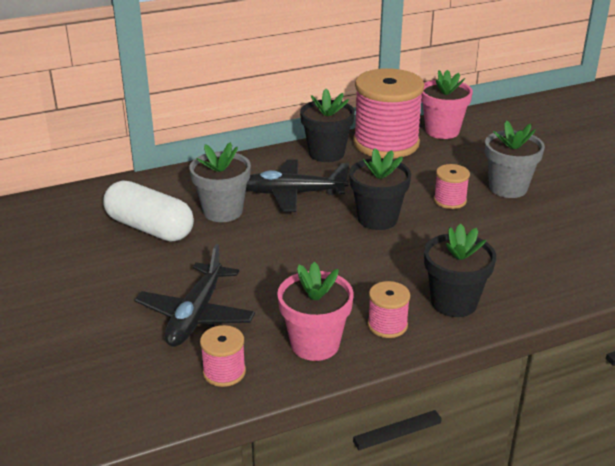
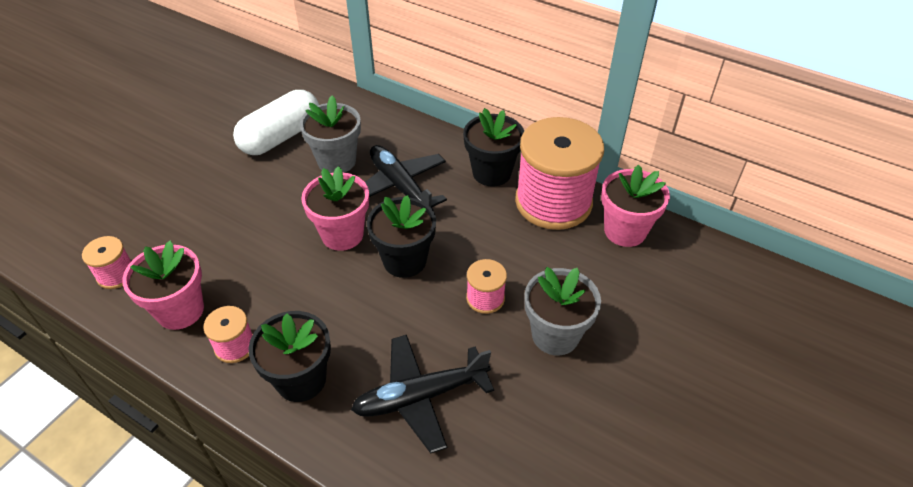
camera: 55 degrees right, 15 degrees up
(150, 228) = (281, 137): white capsule -> white capsule turned 45 degrees clockwise
(196, 315) = (180, 222): black plane -> black plane (420, 396)
(316, 236) = (342, 234): none -> pink flower pot

